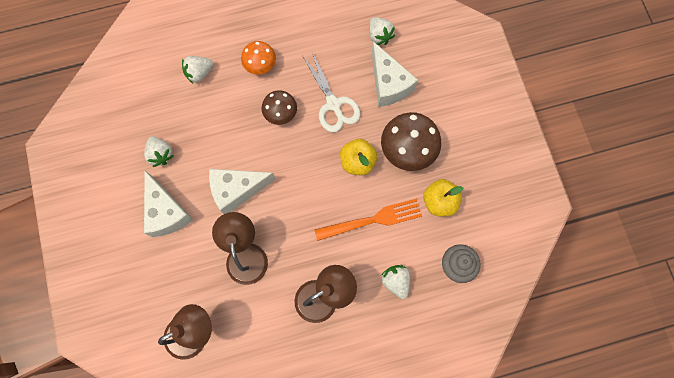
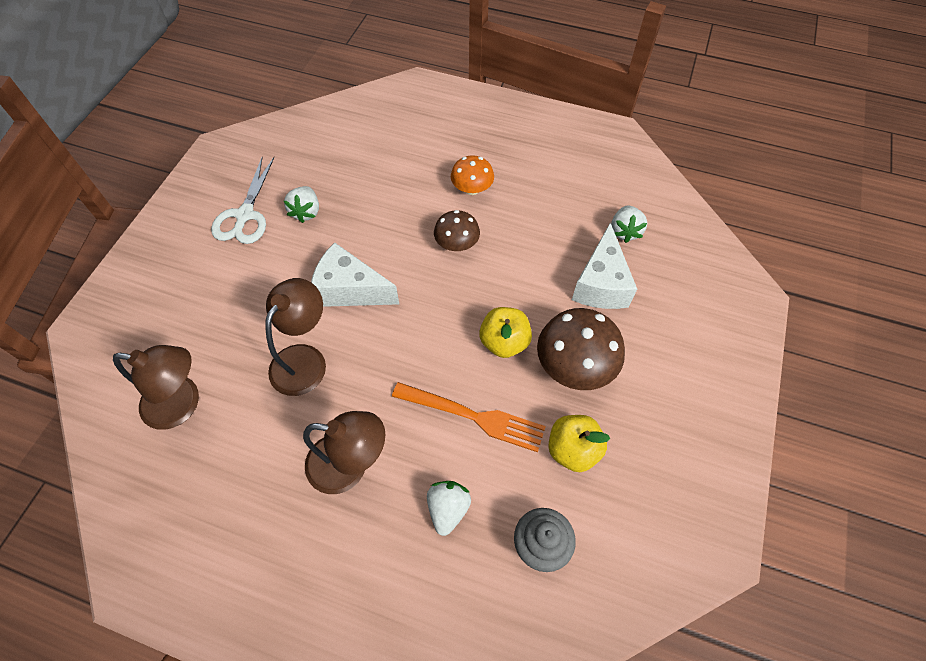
camera: 35 degrees right, 15 degrees down
(166, 212) = (264, 267): white cheese -> none
(199, 73) = (405, 163): white strawberry -> none
(333, 104) = (521, 268): white scissors -> white scissors (245, 215)

